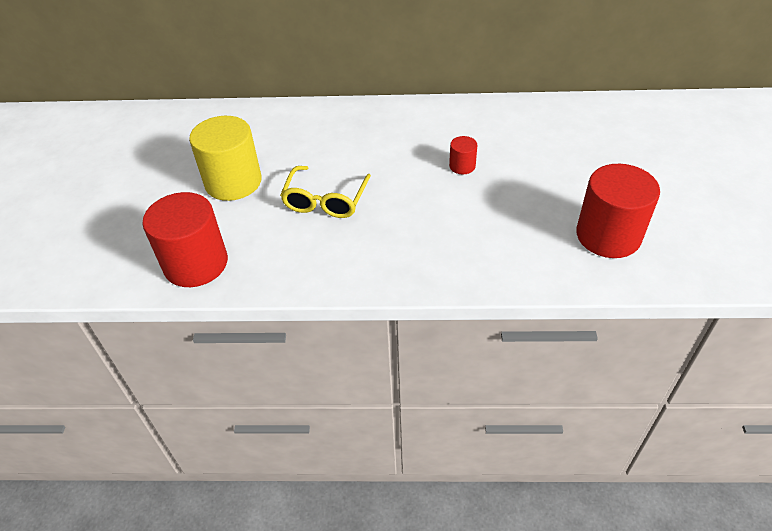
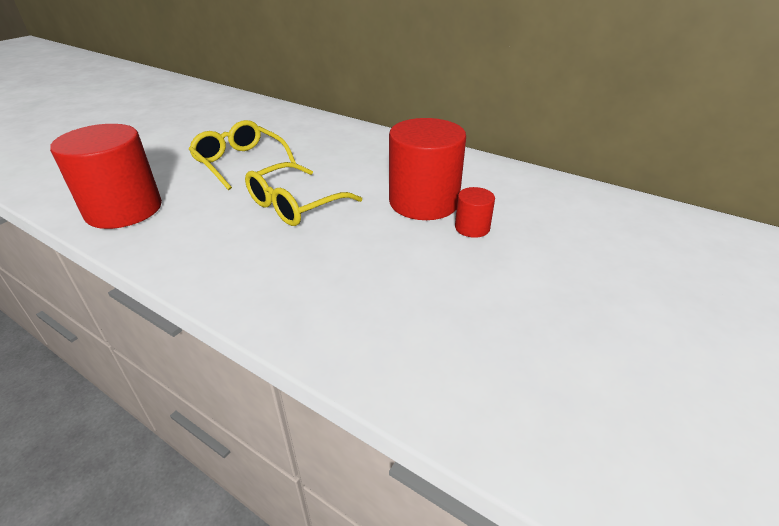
camera: 30 degrees right, 10 degrees down
(233, 182) = (240, 162): yellow cylinder -> yellow glasses
(608, 235) = (613, 398): red cylinder -> red cylinder (423, 202)

